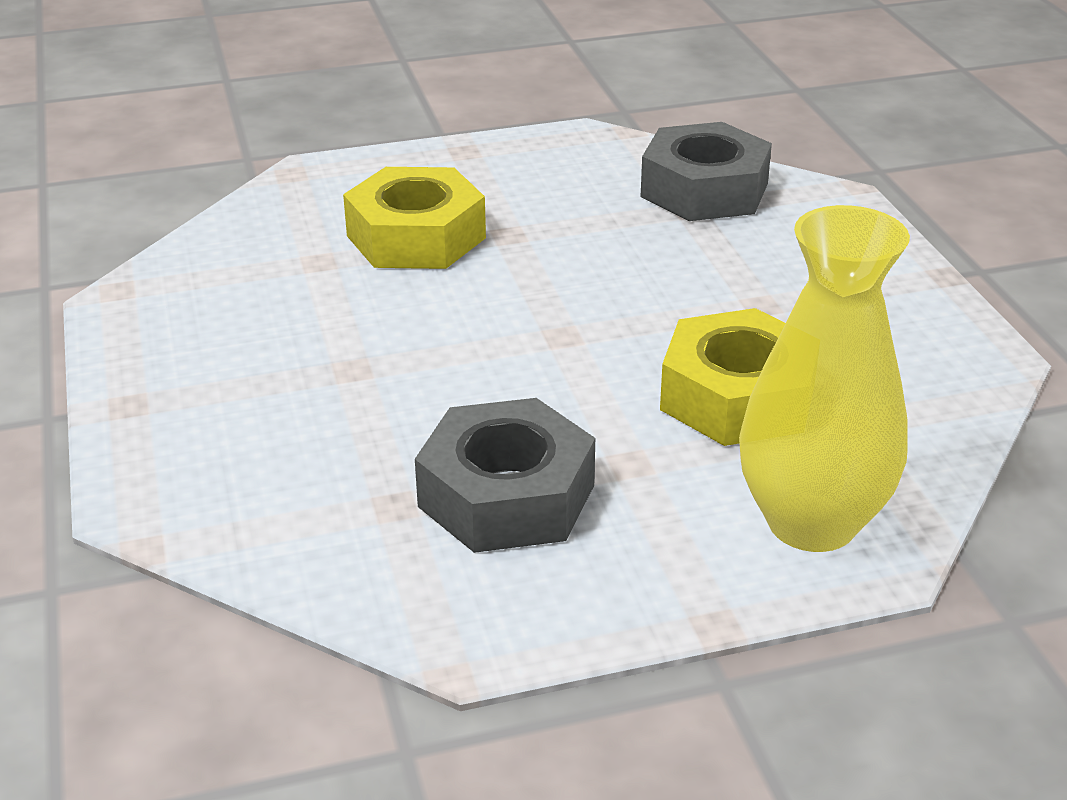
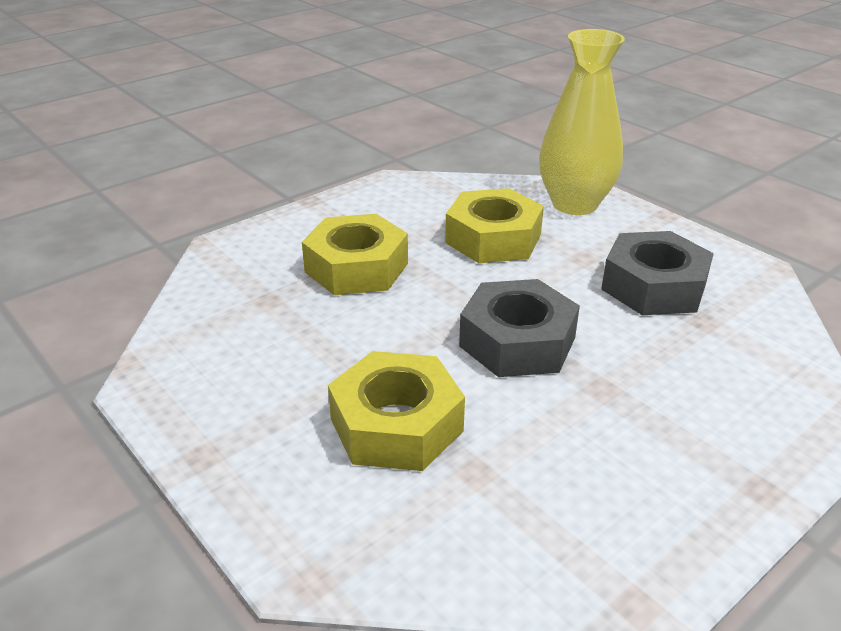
camera: 115 degrees left, 0 degrees up
(704, 190) = (234, 299): grey nut -> grey nut (517, 342)
(724, 273) = (356, 267): none -> yellow nut

